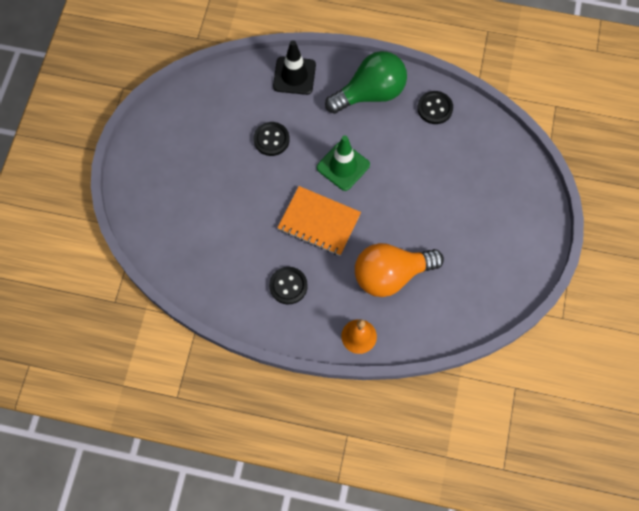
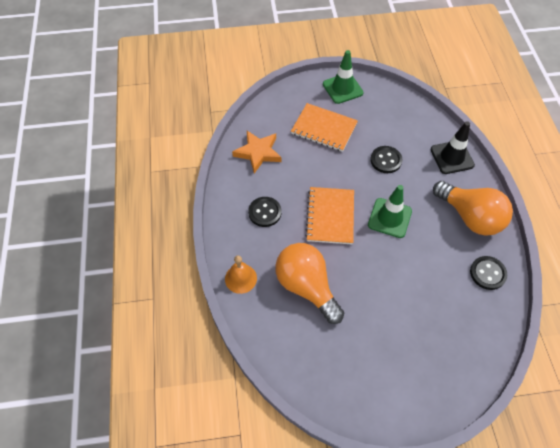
camera: 70 degrees right, 10 degrees down
(151, 142) = (342, 88): none -> green traffic cone
(201, 184) = (324, 129): none -> orange notebook
(205, 266) = (258, 153): none -> orange star
(370, 93) = (470, 217): green light bulb -> orange light bulb

